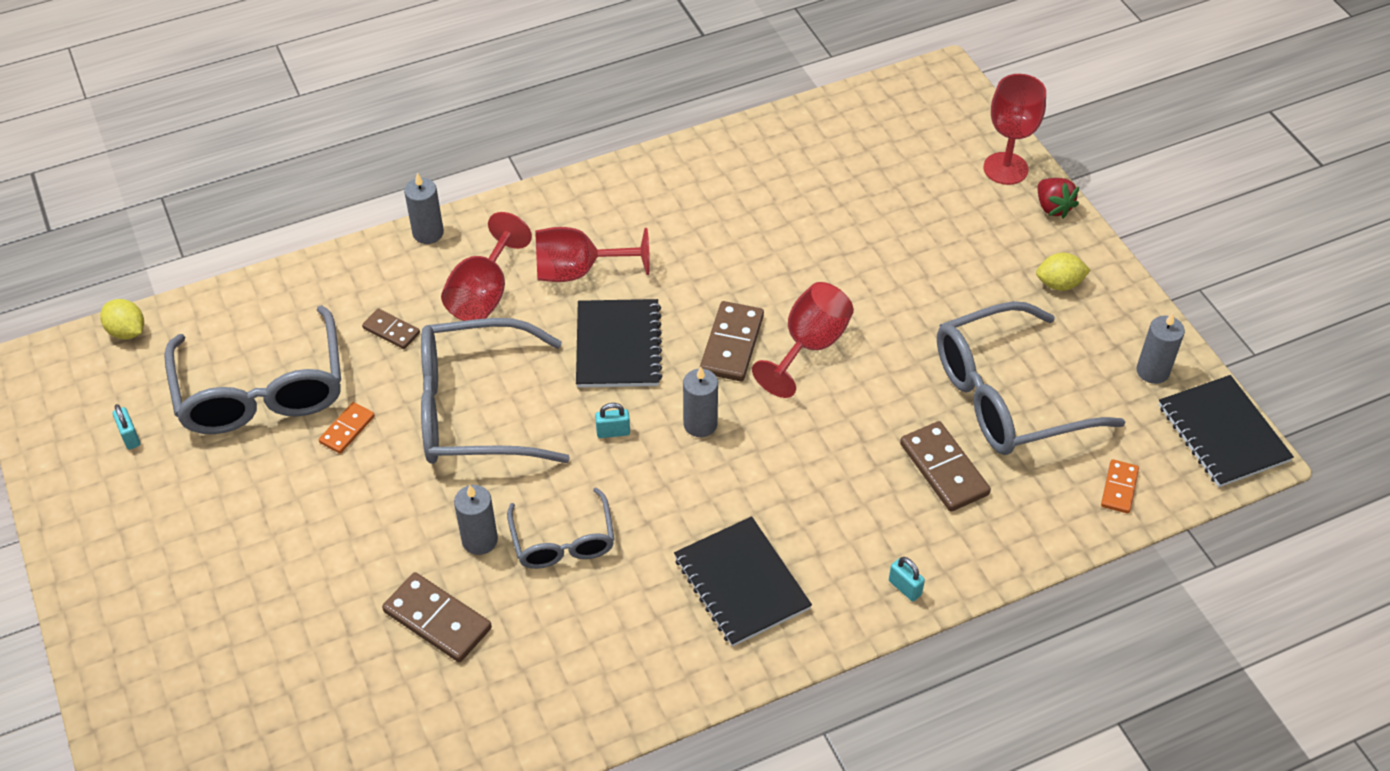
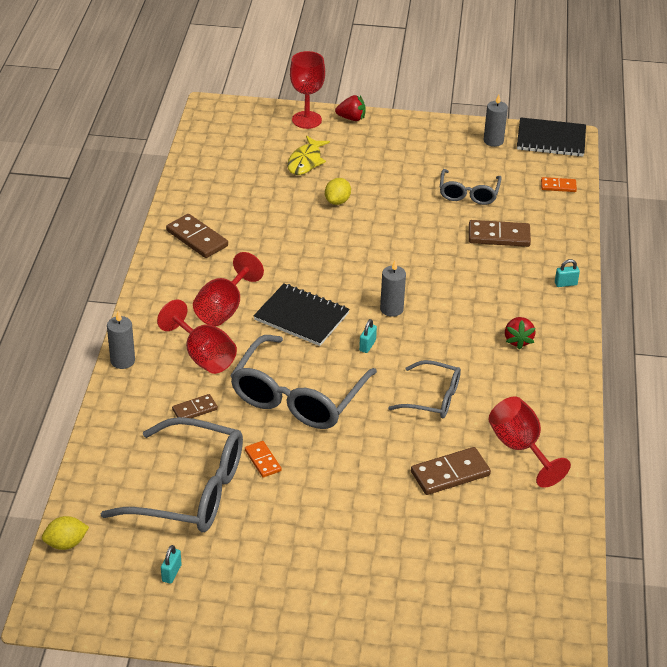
camera: 60 degrees left, 10 degrees down
(130, 437) = (171, 573): turquoise padlock -> turquoise padlock turned 75 degrees counterclockwise
(480, 540) = (404, 433): grey candle -> none
(731, 344) = (342, 272): brown domino -> brown domino (197, 238)
(741, 583) = (518, 340): black notebook -> red strawberry
(809, 346) = (370, 245): red goblet -> red goblet (520, 448)
(919, 208) = (306, 161): none -> yellow fish
(1006, 397) = (468, 194): grey glasses -> grey glasses, size x0.56
(1059, 284) = (407, 141): yellow lemon -> yellow lemon (337, 201)
(1119, 488) = (558, 186): orange domino -> orange domino turned 45 degrees counterclockwise

